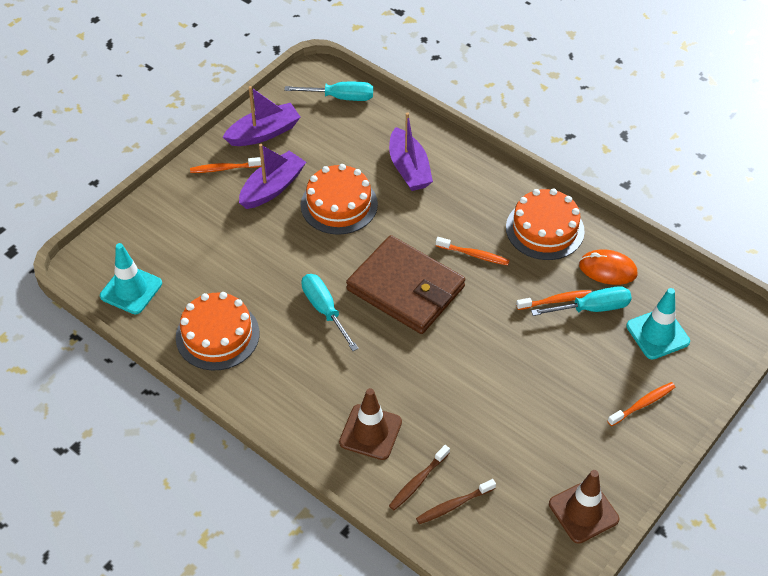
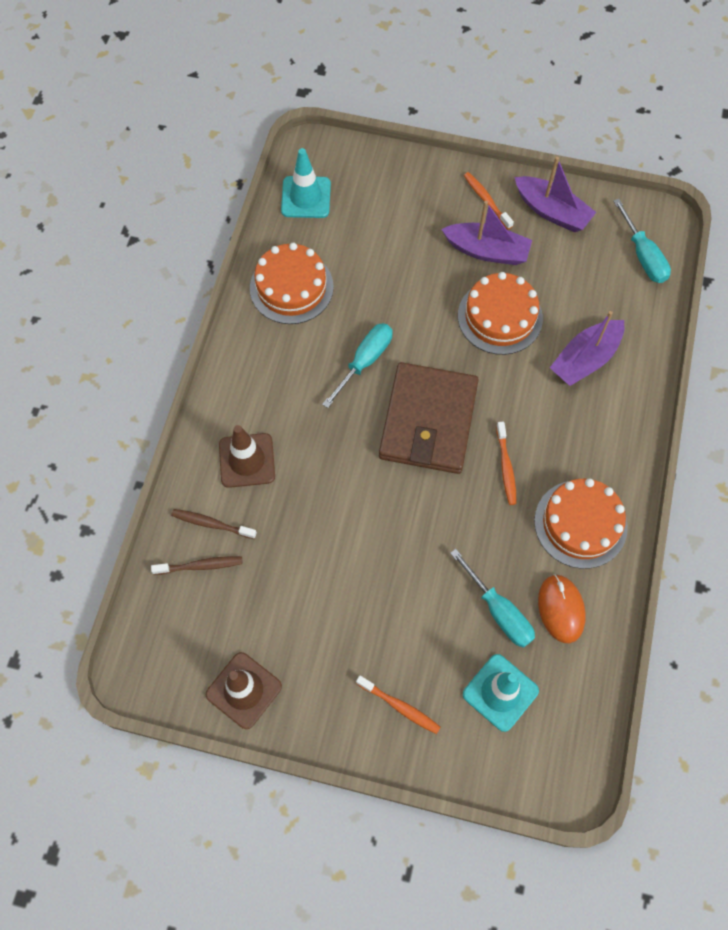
camera: 65 degrees right, 15 degrees up
(454, 505) = (200, 566): brown toothbrush -> brown toothbrush turned 135 degrees clockwise
(555, 301) = (489, 570): orange toothbrush -> none

